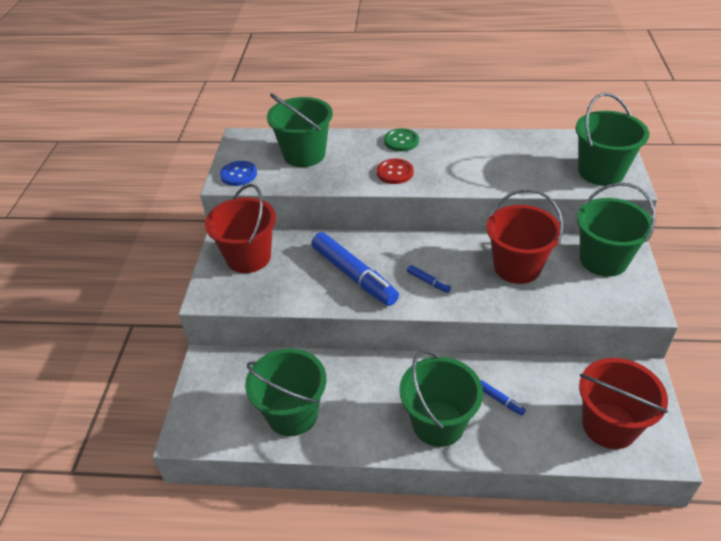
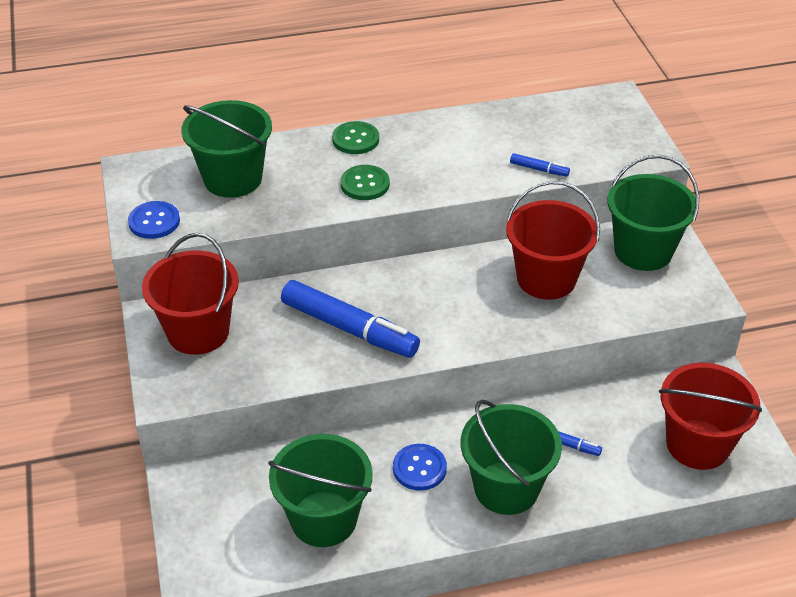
camera: 20 degrees left, 0 degrees up
(377, 392) = (419, 468): none -> blue button
(395, 172) = (365, 184): red button -> green button
(428, 282) = (446, 318): blue marker -> blue marker (539, 169)
(601, 172) = (616, 142): green bucket -> none

